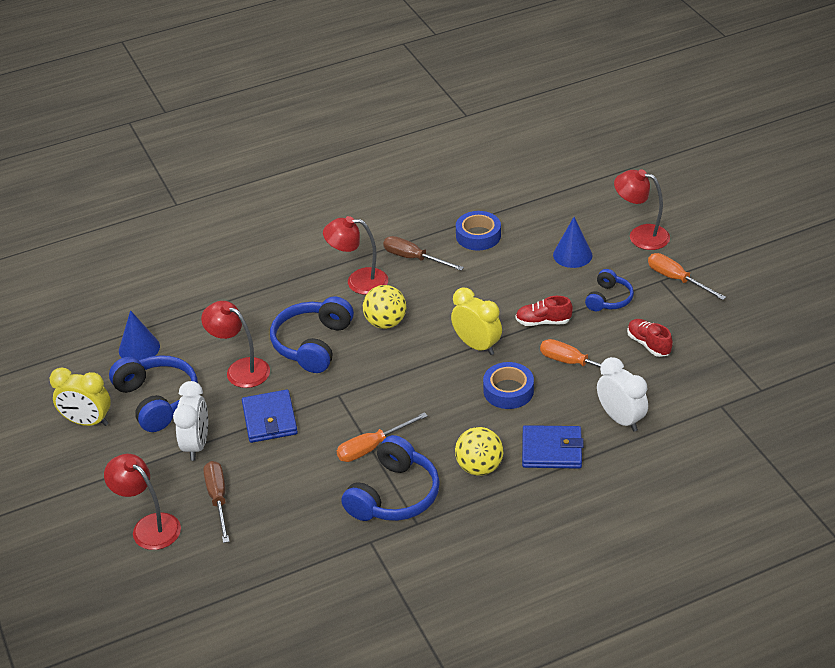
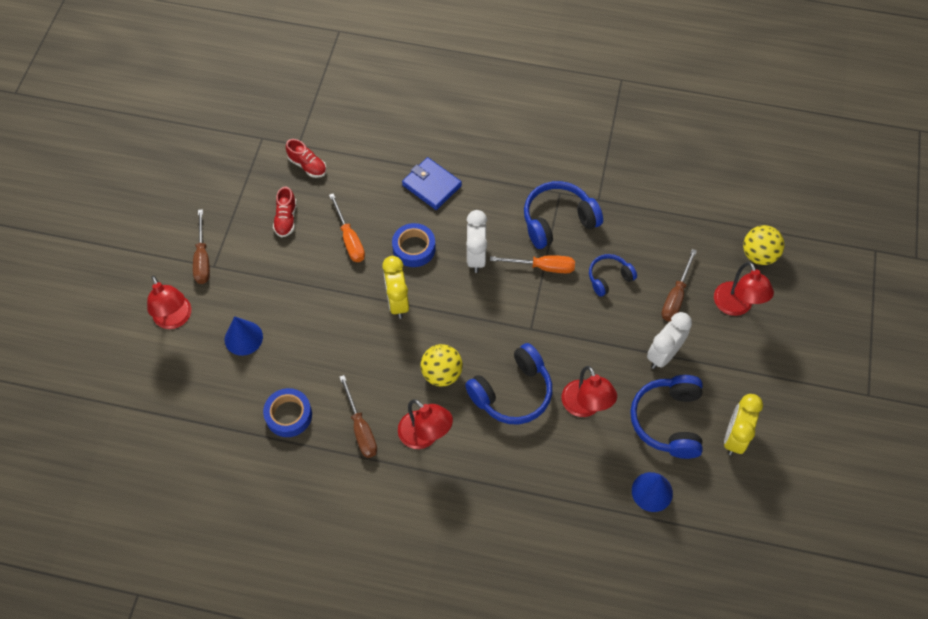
camera: 145 degrees left, 20 degrees up
(87, 422) = (734, 437): yellow clock -> yellow clock turned 120 degrees counterclockwise
(270, 419) = (595, 341): blue wallet -> none
(479, 467) = (487, 204): yellow ball -> yellow ball (758, 255)
(543, 322) = (332, 289): red shoe -> red shoe (307, 165)
(609, 299) = (266, 276): blue headphones -> blue headphones (609, 278)
(621, 419) = (367, 177): white clock -> white clock (476, 257)
(677, 279) = (202, 258): orange screwdriver -> brown screwdriver

